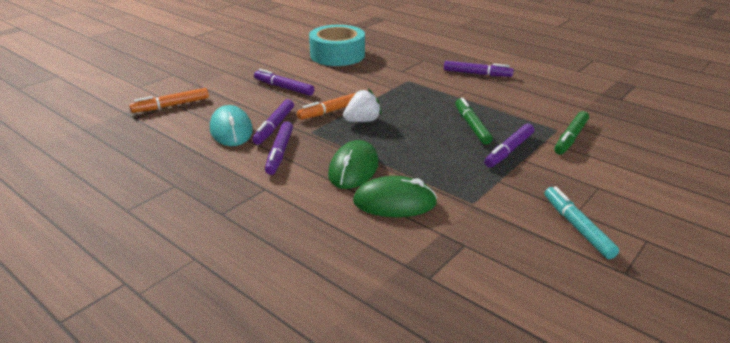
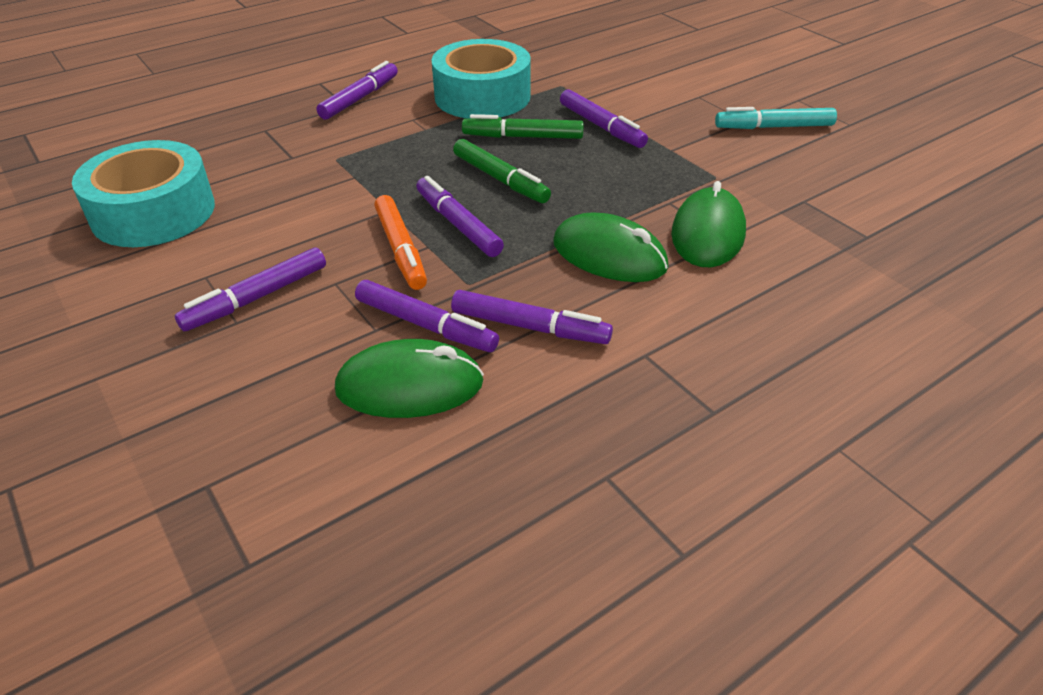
camera: 75 degrees left, 10 degrees up
(171, 106) = (221, 489): orange marker -> none
(231, 130) = (409, 386): turquoise mouse -> green mouse
(362, 121) = (458, 224): white strawberry -> purple marker
(513, 106) = (482, 96): none -> turquoise tape
(570, 138) = (585, 83): green marker -> green marker (500, 179)

